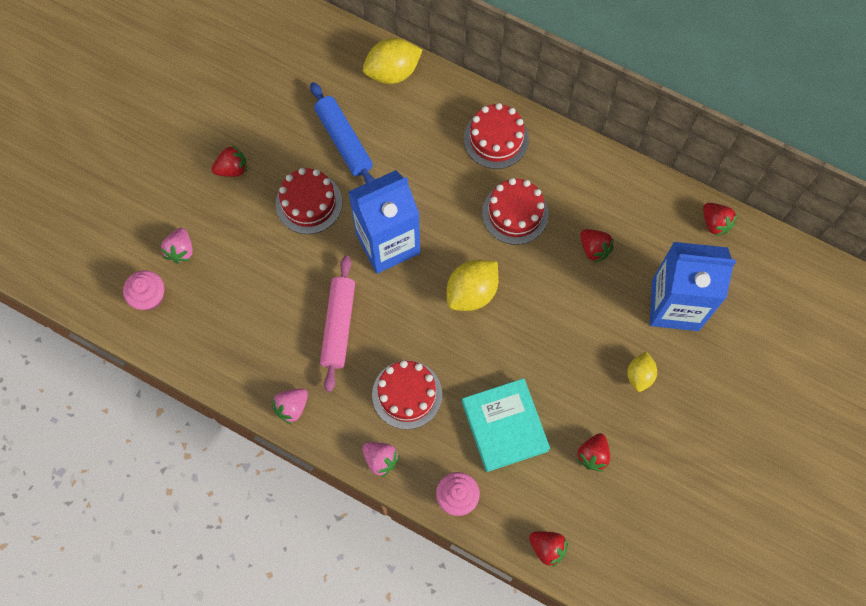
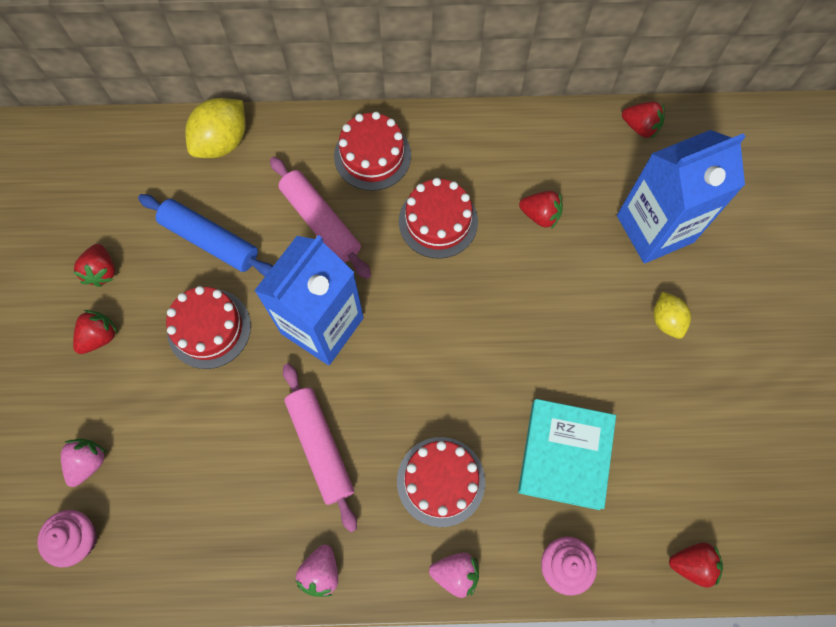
camera: 30 degrees left, 0 degrees up
(180, 250) = (88, 462): pink strawberry -> pink strawberry turned 135 degrees counterclockwise
(429, 168) = (320, 222): none -> pink rolling pin
(472, 292) = (443, 329): yellow lemon -> none
(504, 426) = (565, 455): turquoise book -> turquoise book turned 60 degrees clockwise
(593, 455) = (673, 432): red strawberry -> red strawberry (102, 271)

